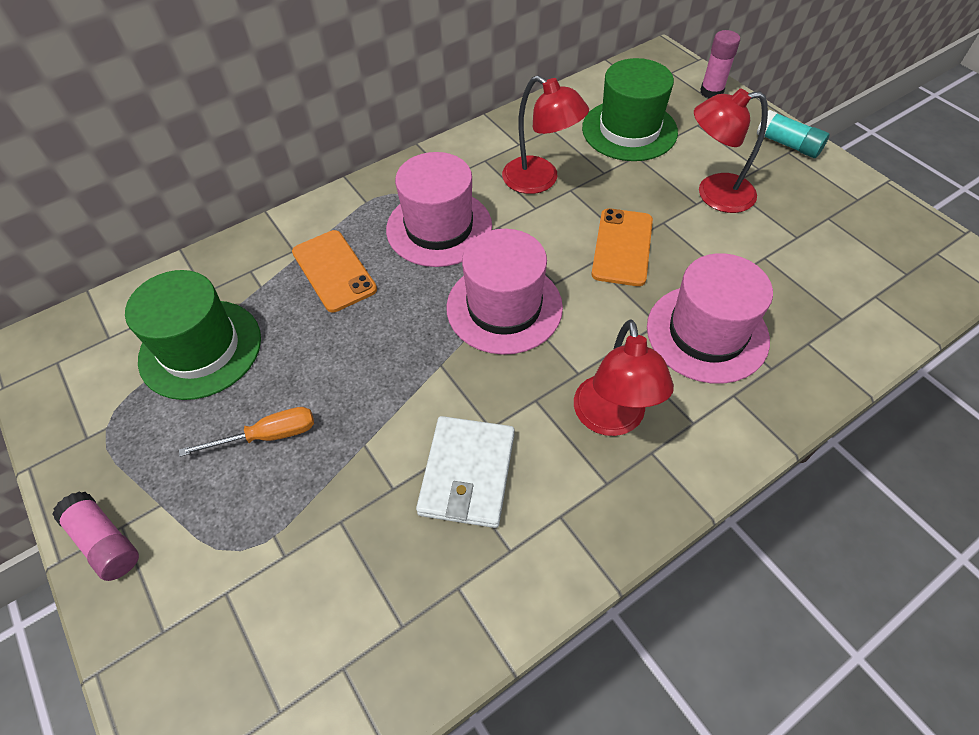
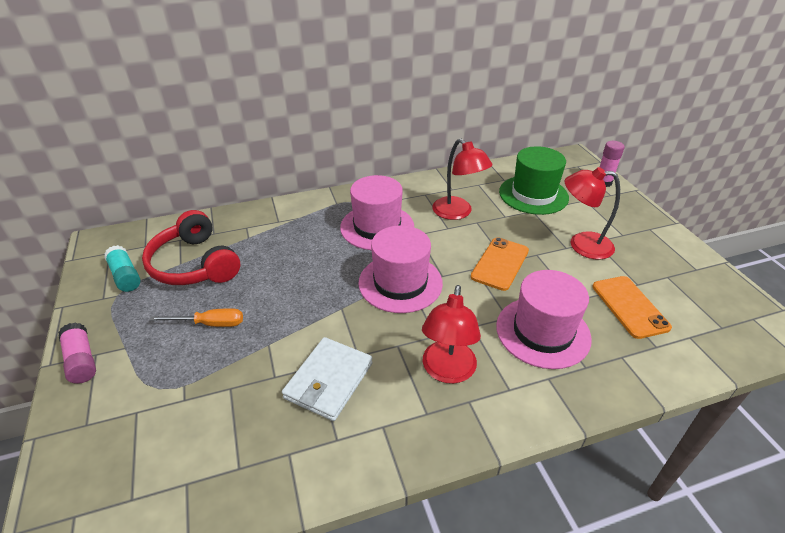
camera: 15 degrees right, 15 degrees down
(200, 349) = (194, 264): green hat -> red headphones
(334, 271) = (297, 238): orange phone -> orange phone (629, 306)
(788, 144) = (651, 224): turquoise glue stick -> turquoise glue stick (125, 276)

